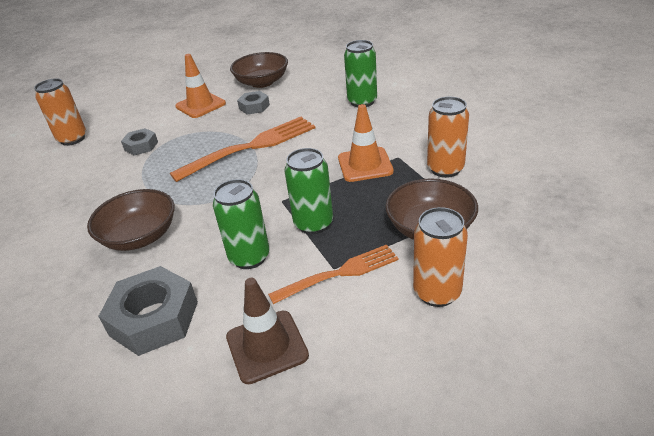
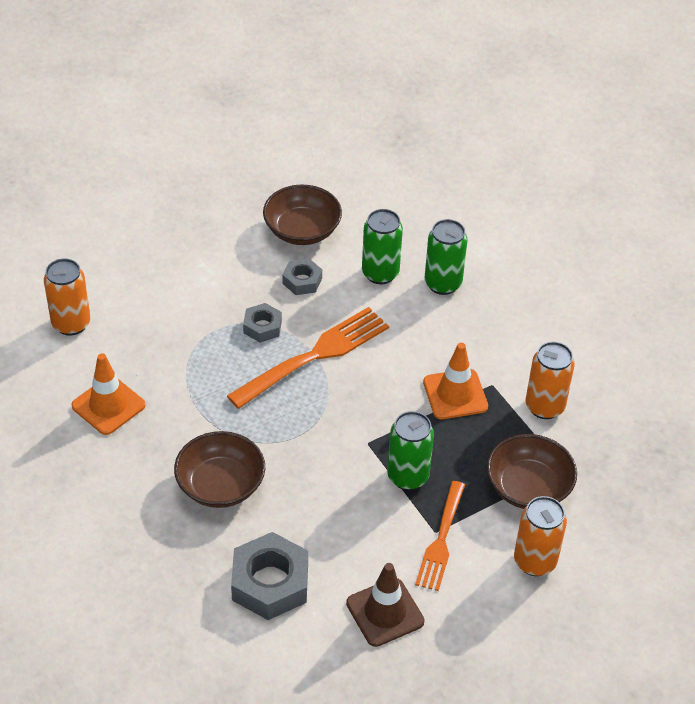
camera: 10 degrees left, 10 degrees up
(141, 146) = (171, 344): grey nut -> grey nut (262, 327)
(200, 105) = (227, 271): orange traffic cone -> orange traffic cone (108, 405)
(249, 257) = (348, 516): green can -> green can (380, 273)
(338, 274) = (441, 539): orange fork -> orange fork turned 135 degrees clockwise

